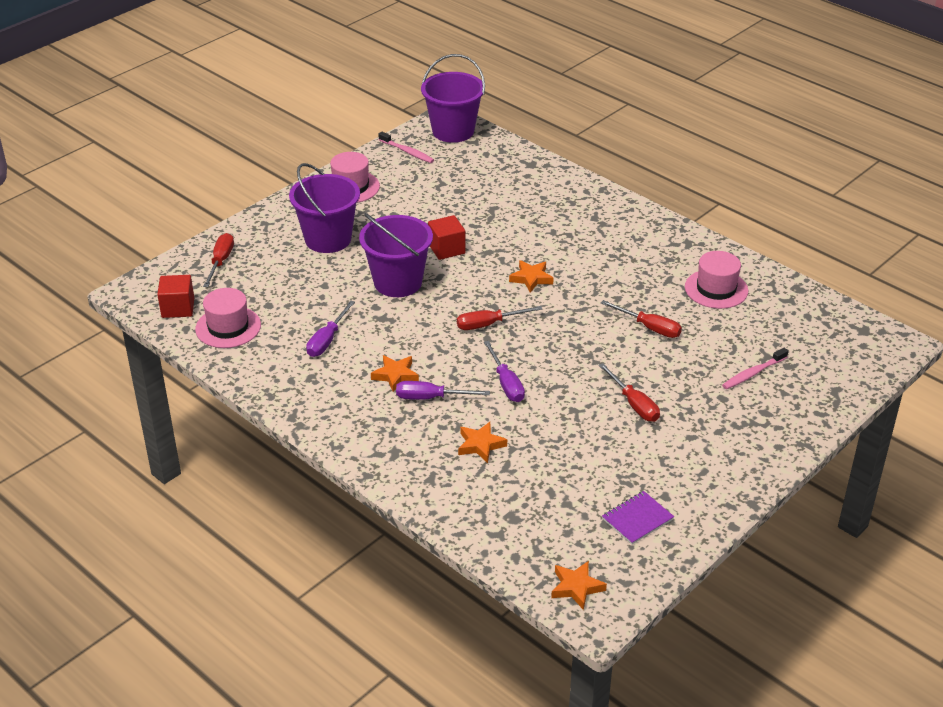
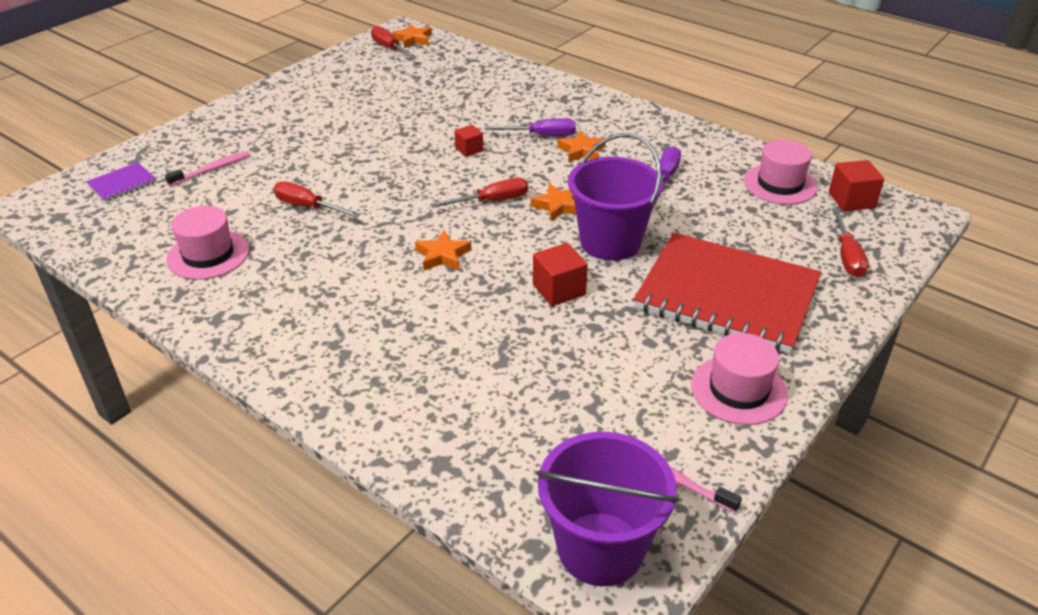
camera: 175 degrees right, 0 degrees up
(328, 239) = (727, 295): purple bucket -> red notebook
(480, 445) = (489, 106): orange star -> orange star (558, 206)
(506, 383) = (469, 149): purple screwdriver -> red cube
(634, 404) = (344, 139): red screwdriver -> red screwdriver (389, 48)
(637, 519) = (361, 71): purple notebook -> purple notebook (122, 184)

